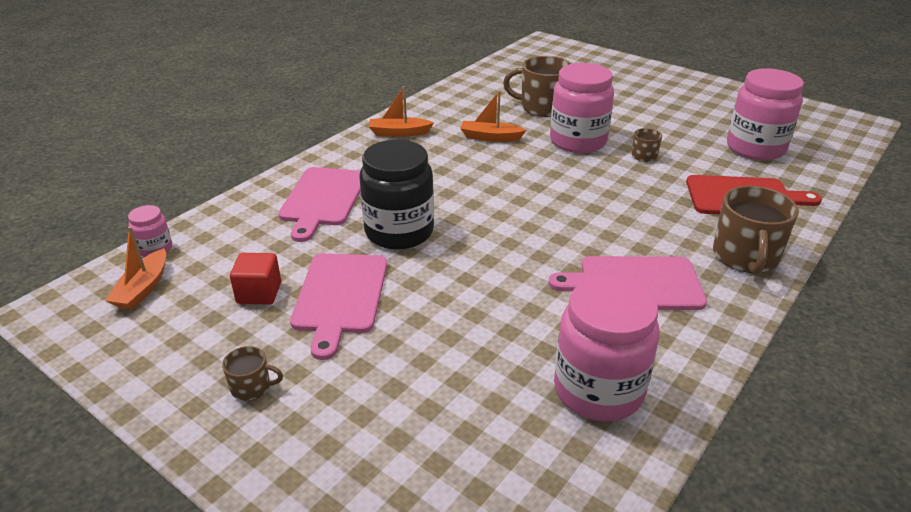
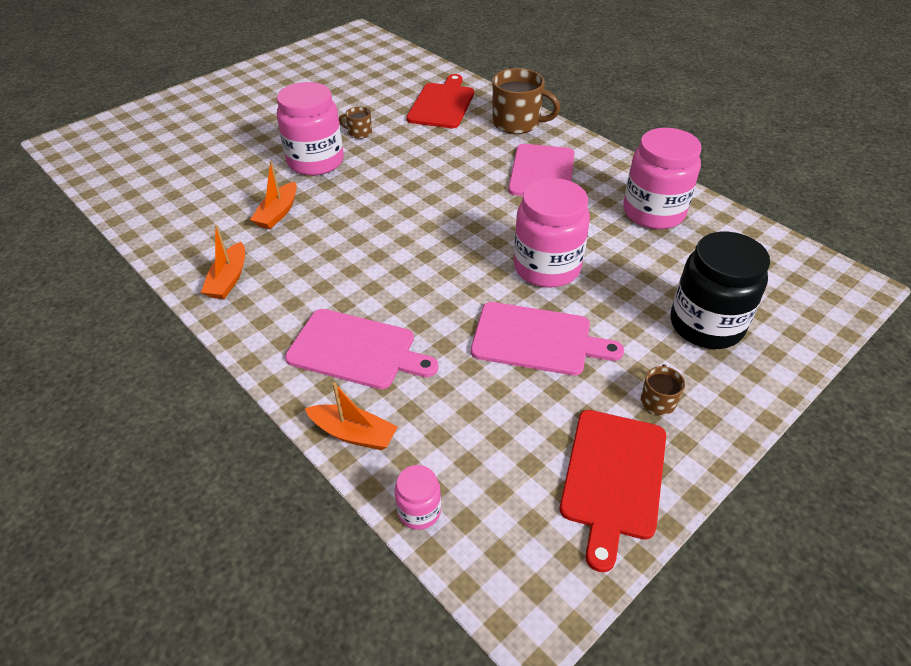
camera: 80 degrees left, 10 degrees up
(143, 288) = (501, 512): orange boat -> orange boat (353, 434)
(160, 353) = (613, 478): none -> red cutting board
(259, 293) = (523, 401): red cube -> none
(399, 232) = (439, 293): black jar -> black jar (706, 325)
(542, 107) = (231, 170): brown mug -> none
(755, 148) = (372, 81): pink jar -> pink jar (547, 267)

